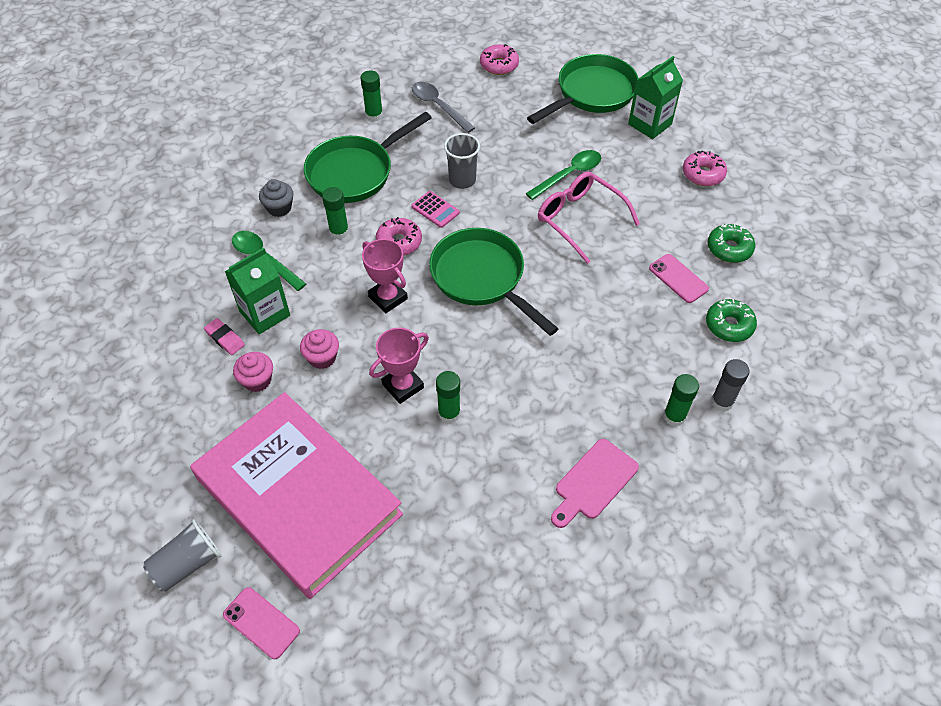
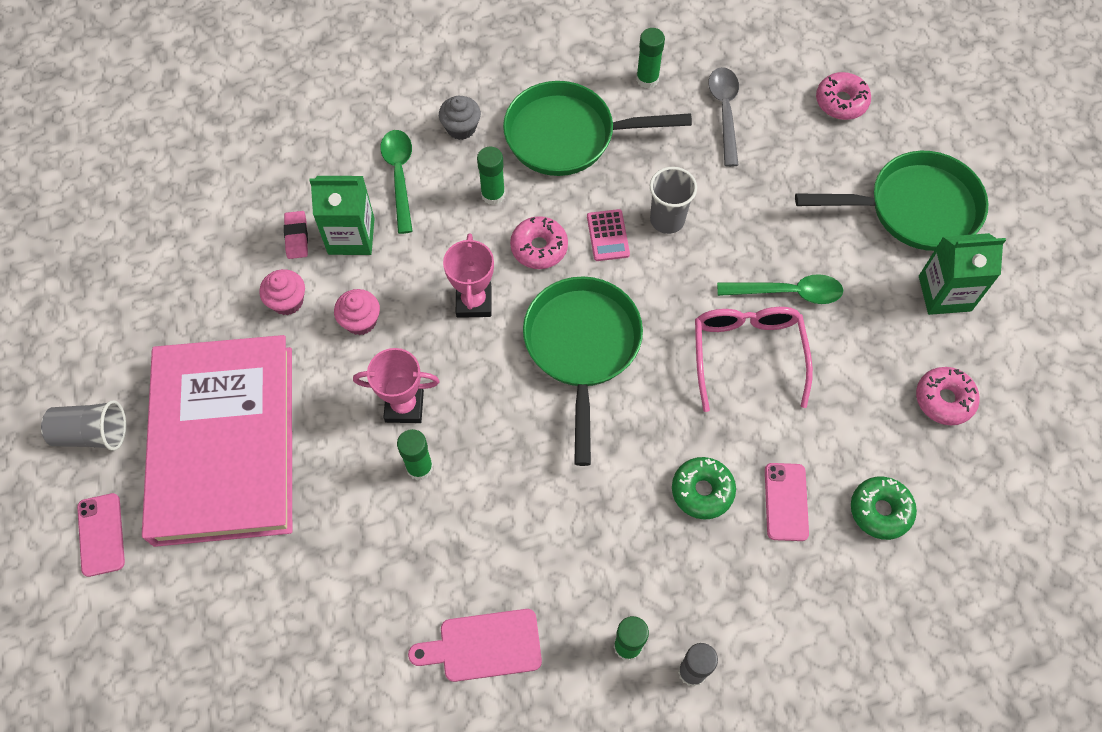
camera: 40 degrees right, 10 degrees up
(729, 325) = (787, 597): green donut -> green donut (702, 491)

